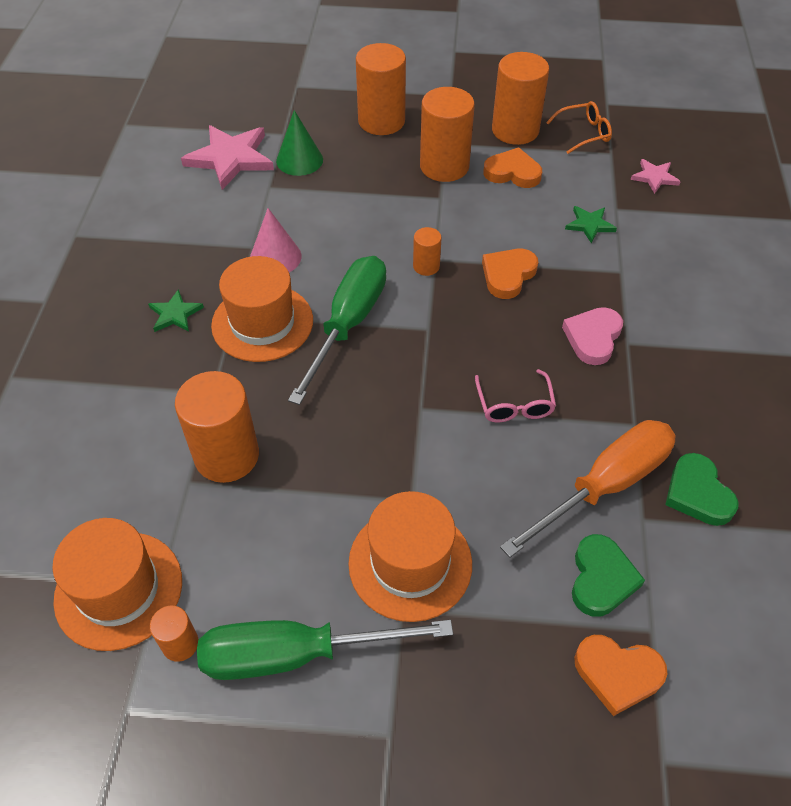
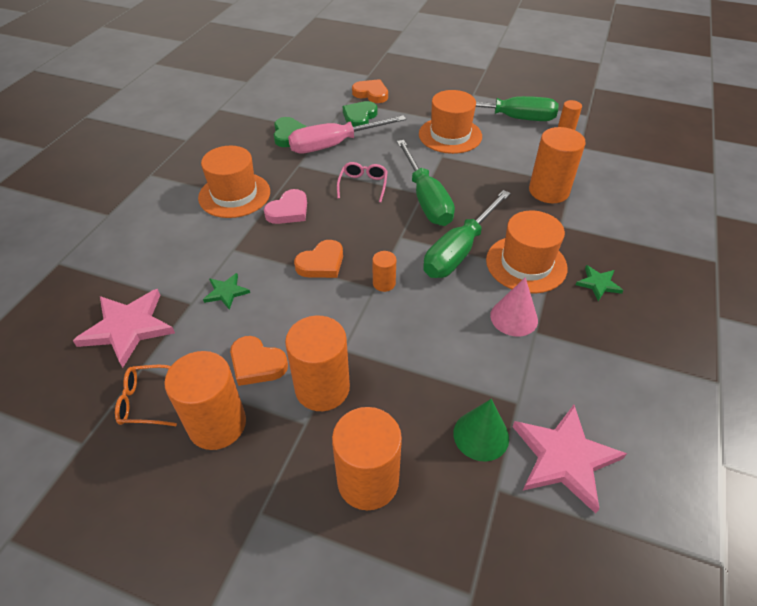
camera: 165 degrees left, 5 degrees down
(119, 590) = (601, 149): orange hat -> orange hat (234, 195)
(412, 399) = (426, 199): none -> green screwdriver
(604, 485) = (334, 145): orange screwdriver -> pink screwdriver
(654, 177) = (128, 328): pink star -> pink star, size x1.94

